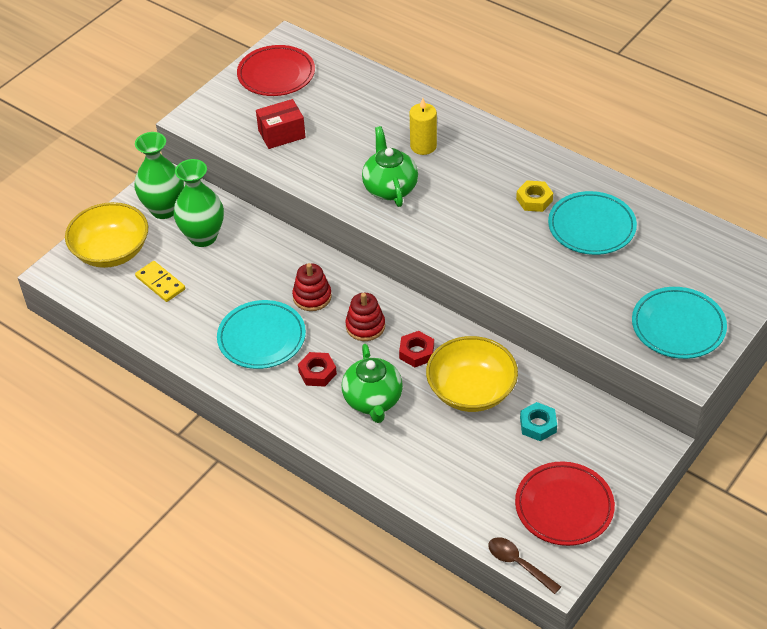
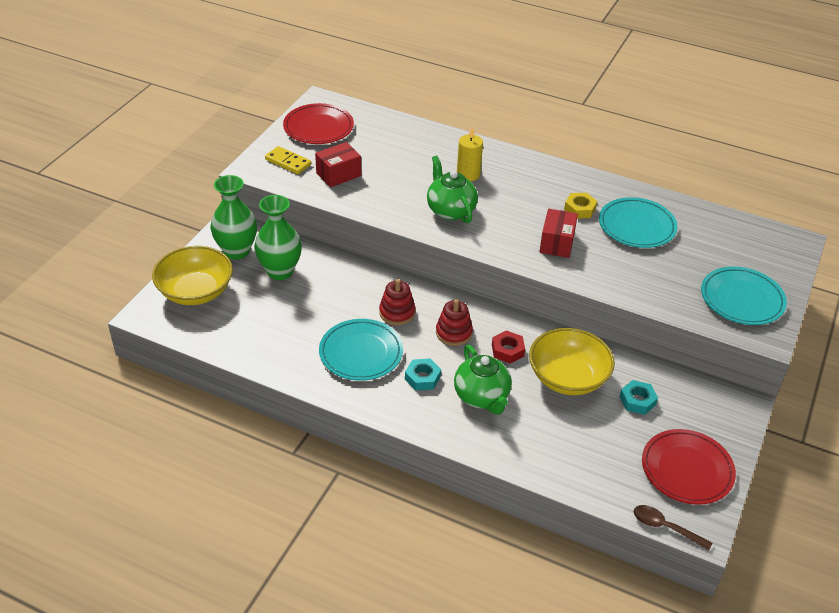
camera: 15 degrees left, 5 degrees down
(160, 283) = (250, 315): yellow domino -> yellow domino (288, 162)
(317, 372) = (422, 378): red nut -> turquoise nut
(494, 238) = (557, 243): none -> red box

